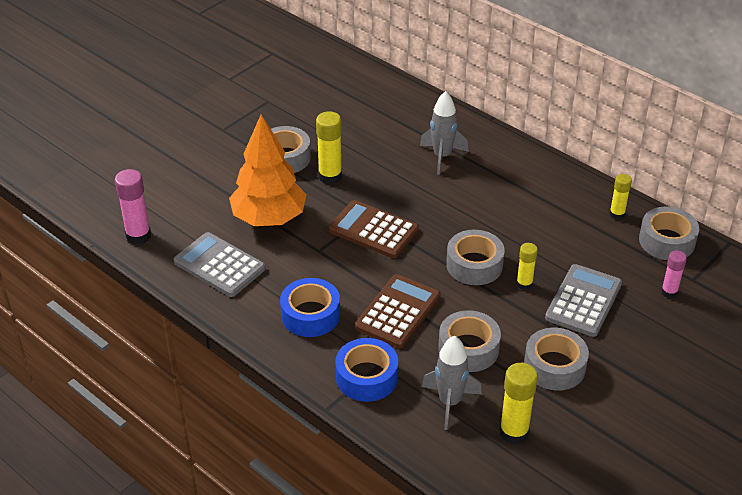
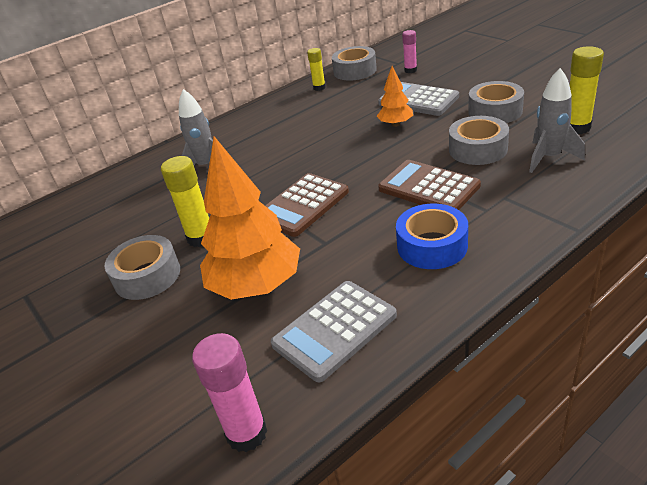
camera: 75 degrees left, 5 degrees down
(366, 377) = (525, 205): blue tape -> none
(474, 265) = (367, 147): grey tape -> none
(524, 284) = (395, 124): yellow glue stick -> orange tree

